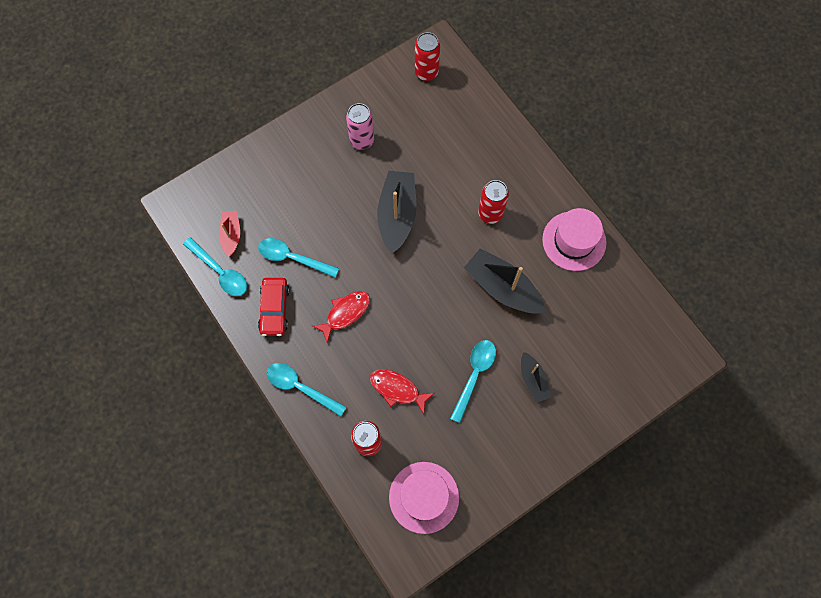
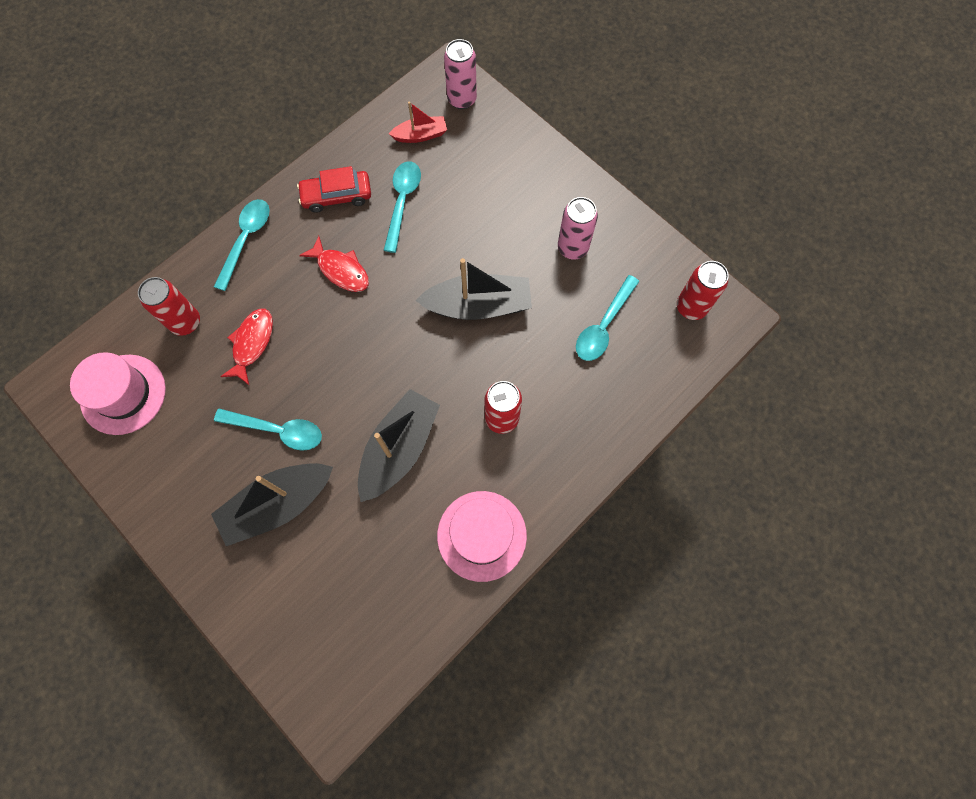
camera: 80 degrees right, 0 degrees up
(204, 197) = (462, 99): none -> pink can
(220, 272) = (374, 134): turquoise spoon -> turquoise spoon (603, 326)
(533, 380) = (278, 504): black boat -> black boat, size x1.80

